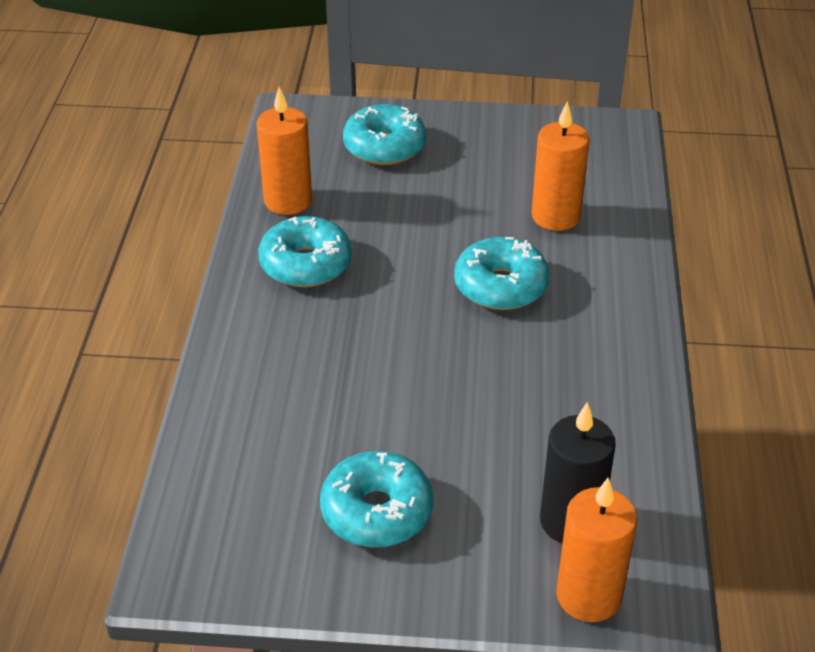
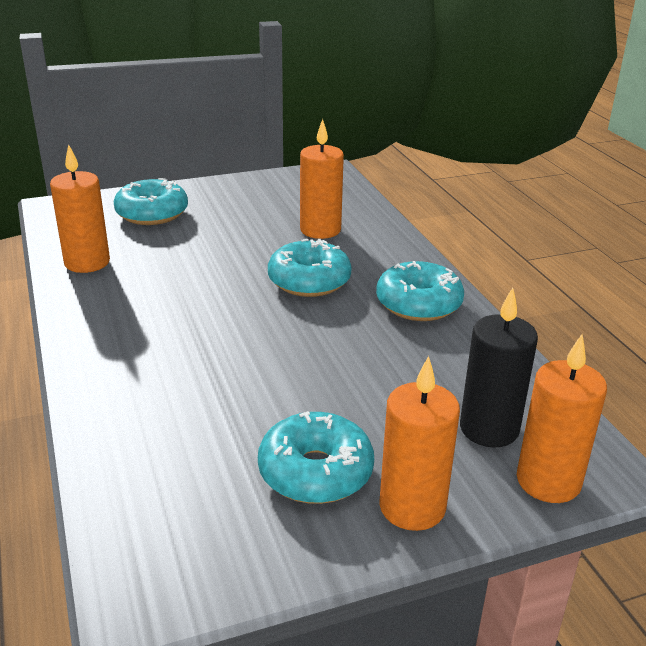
camera: 25 degrees left, 10 degrees down
(306, 264) = (129, 302): turquoise donut -> turquoise donut (418, 304)
(442, 576) = (412, 507): none -> orange candle

